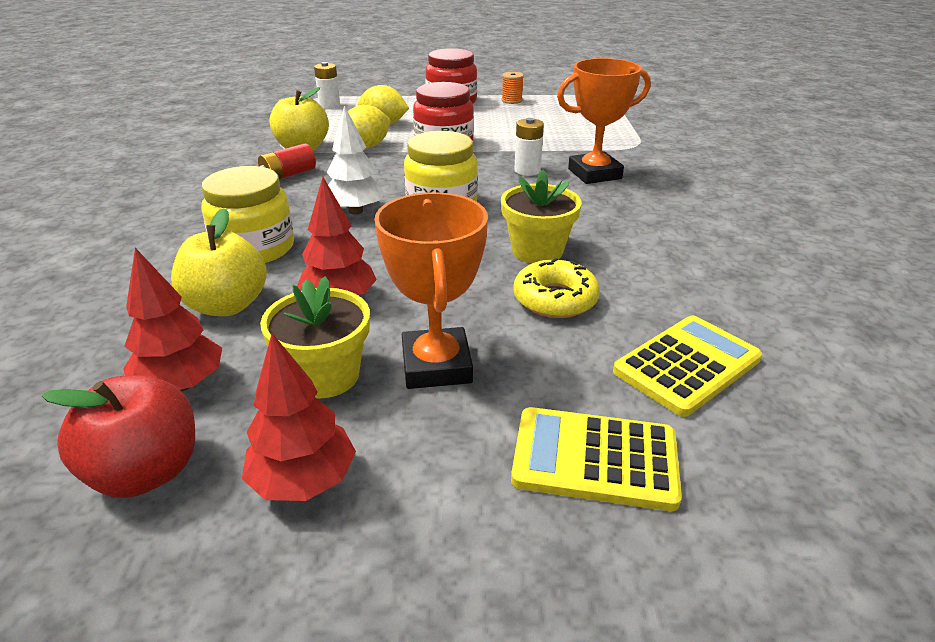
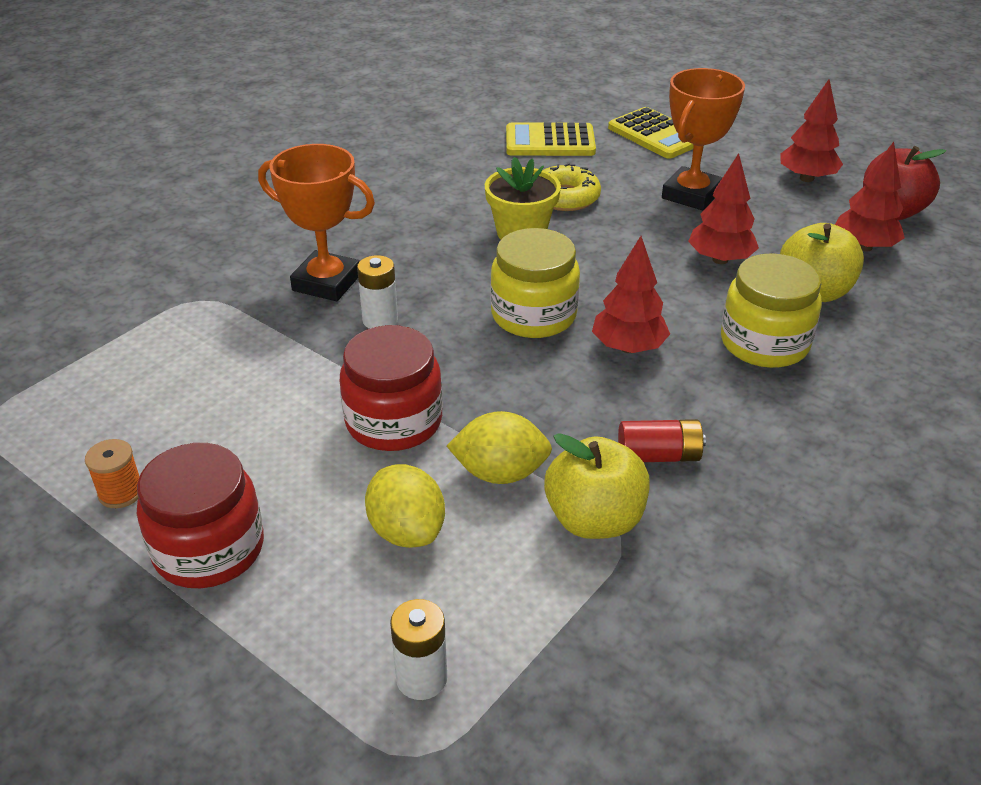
camera: 140 degrees left, 5 degrees up
(325, 375) = (765, 216): yellow flower pot -> none
(356, 211) = (628, 347): white tree -> red tree

